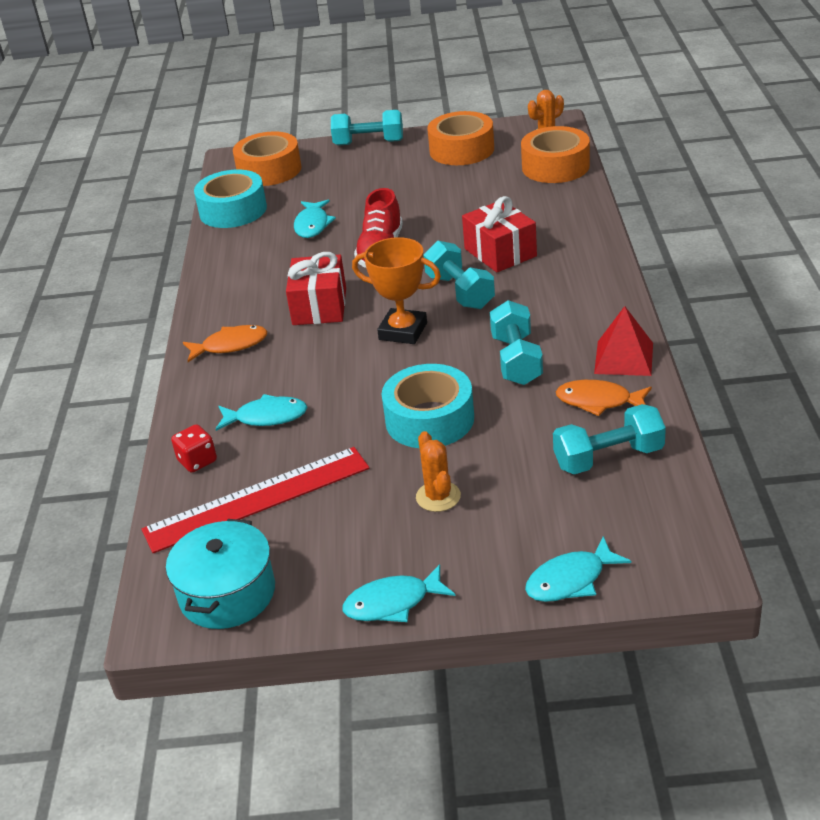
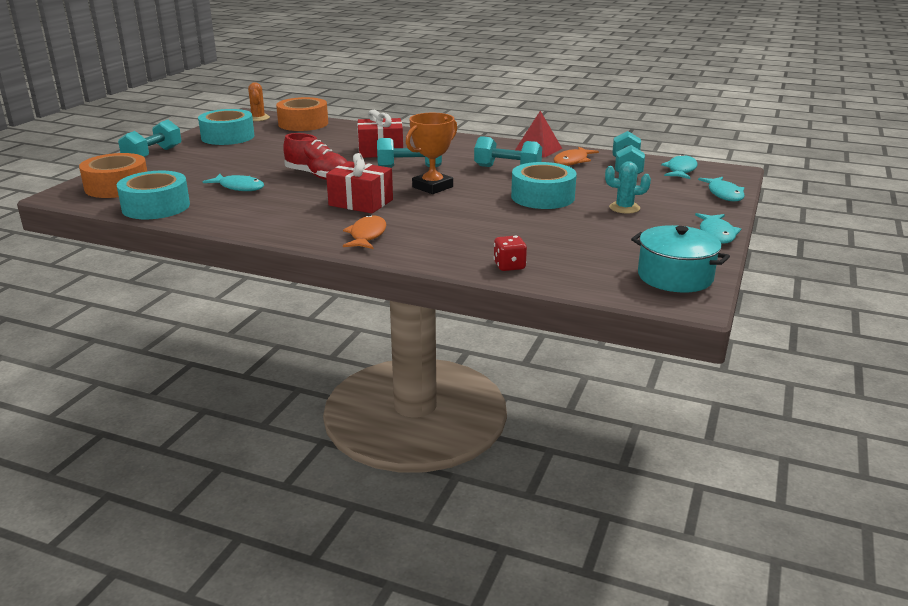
camera: 70 degrees left, 10 degrees down
(257, 499) = (577, 254): red ruler -> none
(267, 417) = (481, 237): turquoise fish -> turquoise fish (680, 170)
(438, 497) = (624, 208): orange cactus -> turquoise cactus
(462, 150) = (227, 137): orange tape -> turquoise tape

